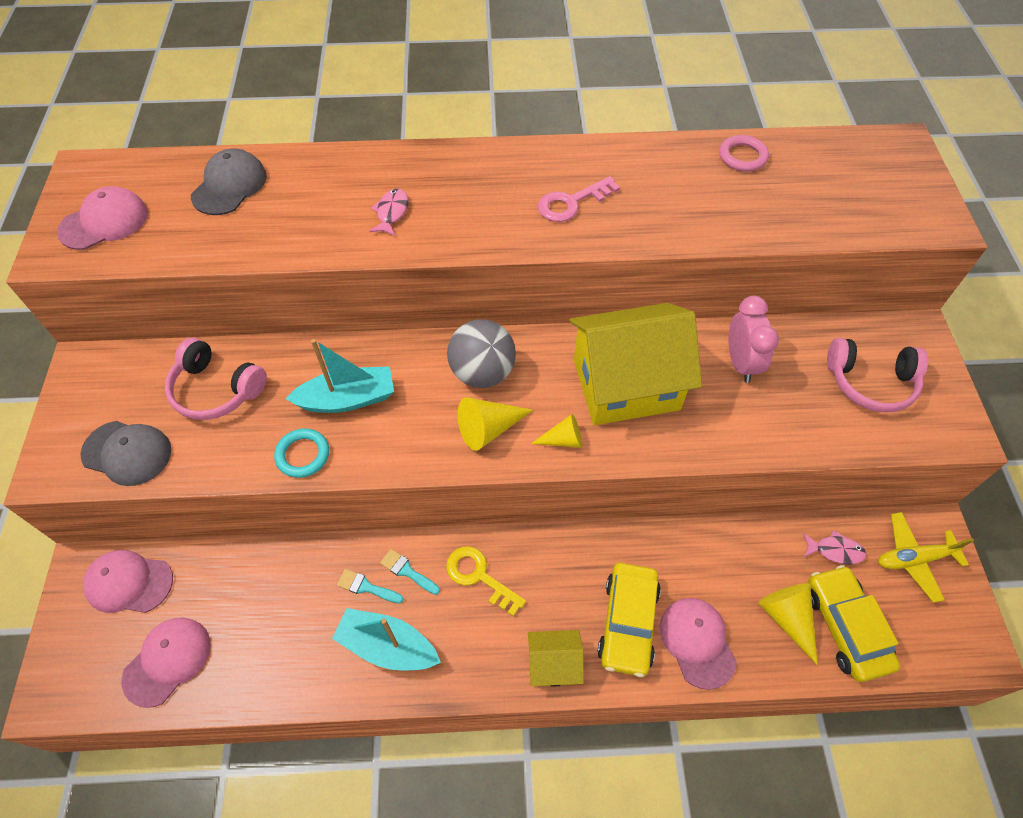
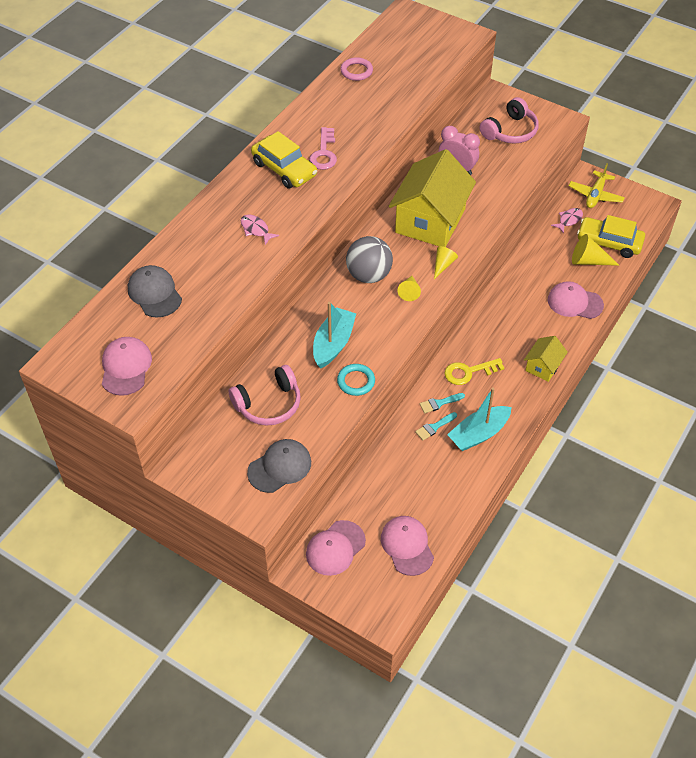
camera: 55 degrees left, 5 degrees down
(488, 429) = (409, 292): yellow cone -> yellow cone, size x0.65
(628, 622) = (544, 323): yellow car -> yellow car (284, 169)

